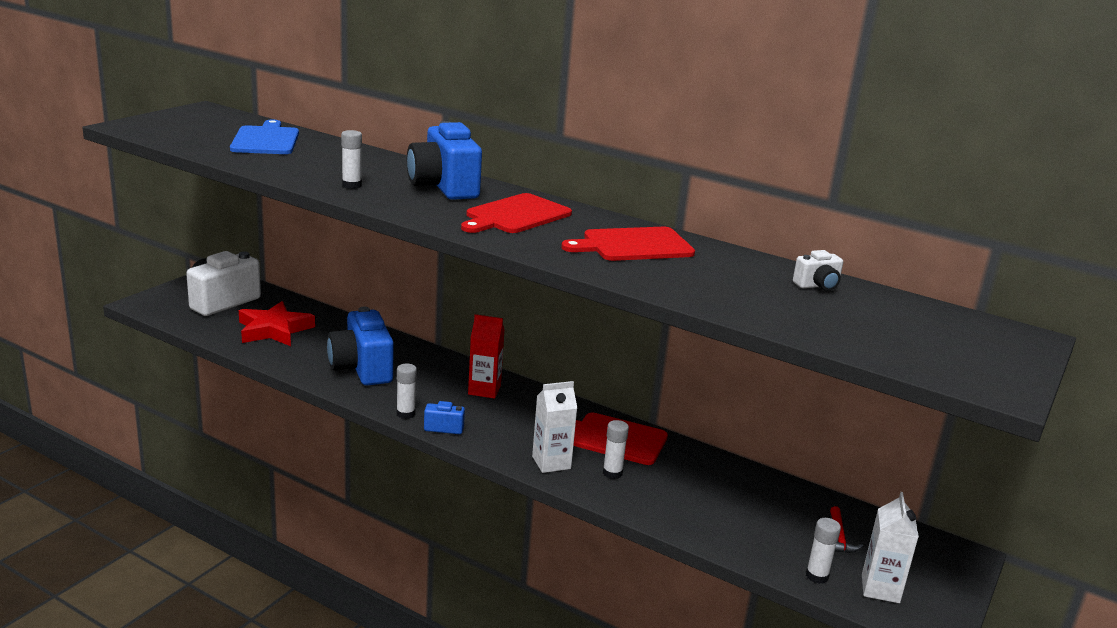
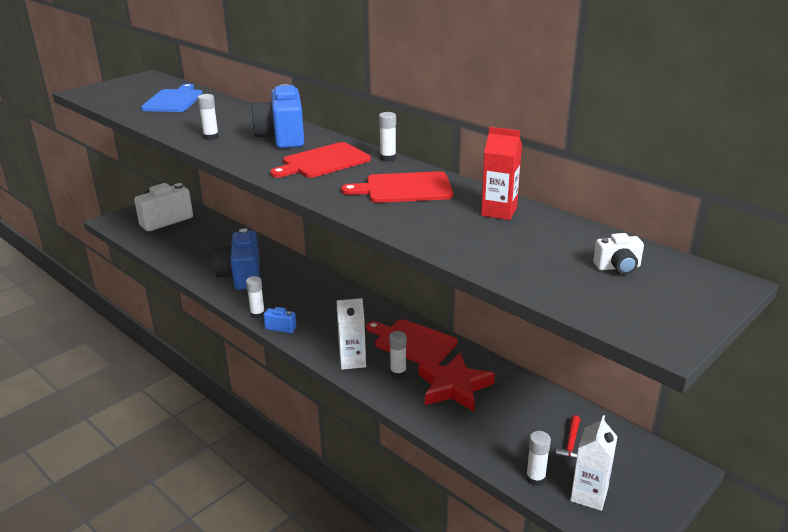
camera: 15 degrees right, 5 degrees up
(274, 330) = (191, 243): red star -> red star (454, 387)
(484, 390) = (326, 296): red carton -> red carton (499, 212)
(590, 212) = (388, 158): none -> white glue stick
(817, 286) = (547, 228): white camera -> white camera (618, 267)

